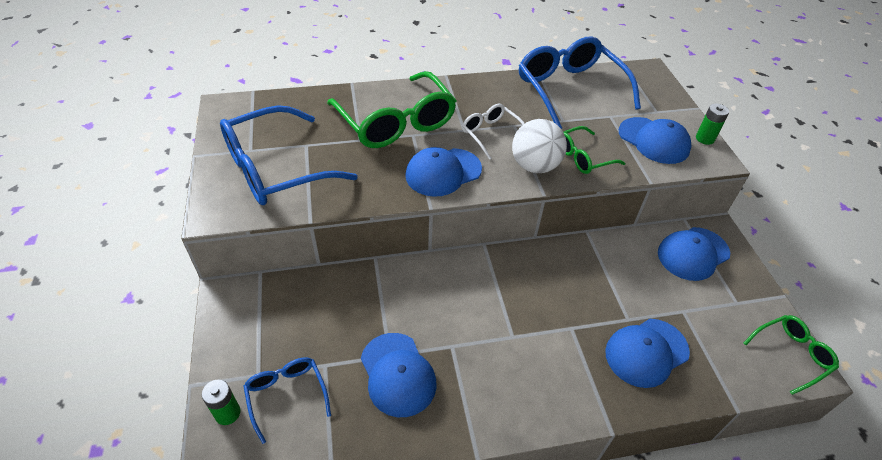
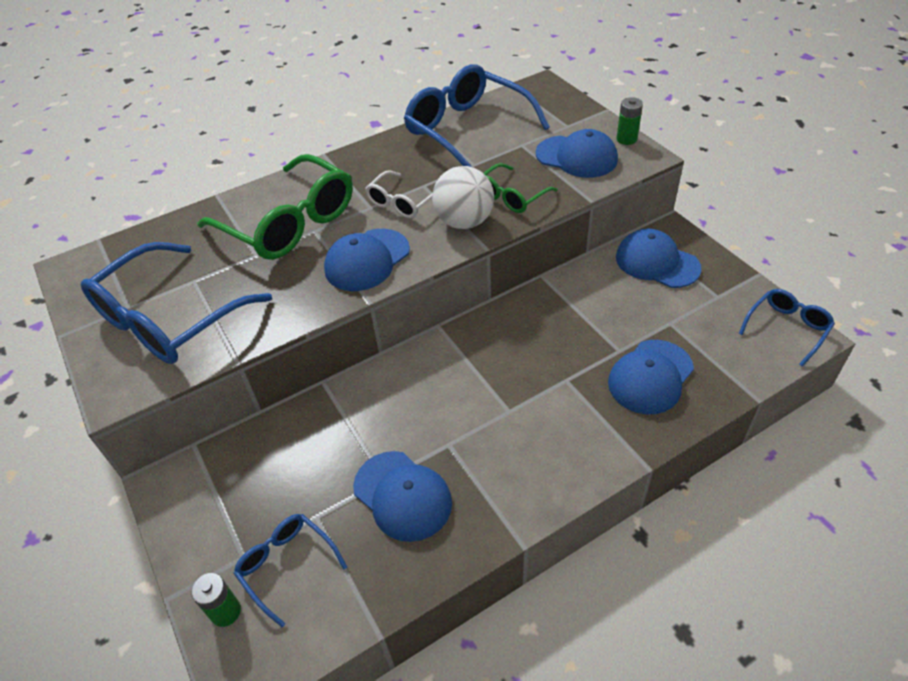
camera: 15 degrees left, 0 degrees up
(490, 134) = (402, 203): white glasses -> white glasses turned 90 degrees counterclockwise
(693, 253) = (657, 262): blue cap -> blue cap turned 90 degrees clockwise
(791, 354) = (787, 328): green glasses -> blue glasses

